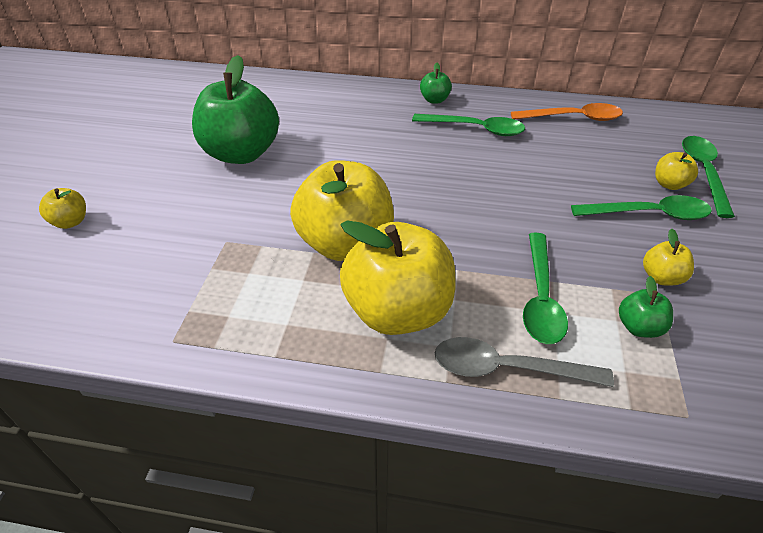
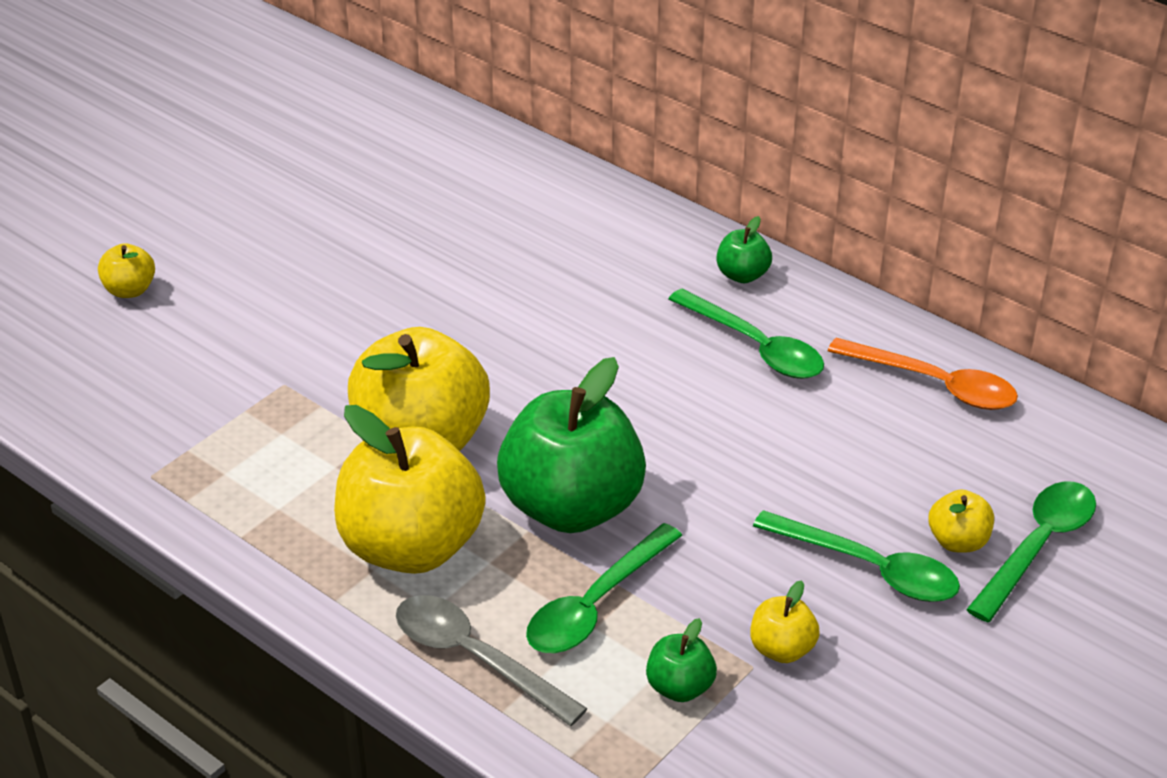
camera: 30 degrees right, 5 degrees down
(241, 153) = (391, 267): green apple -> green apple (571, 507)

